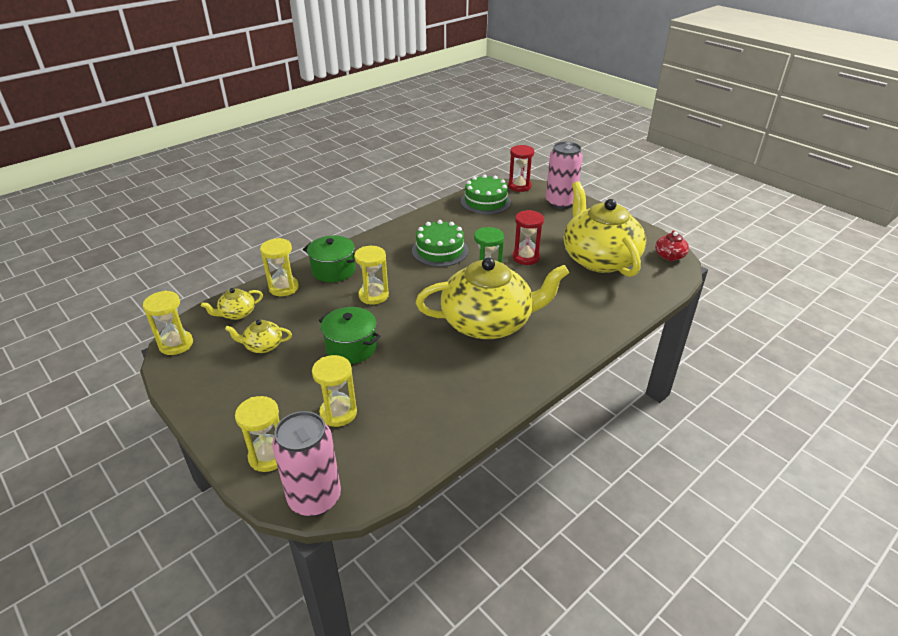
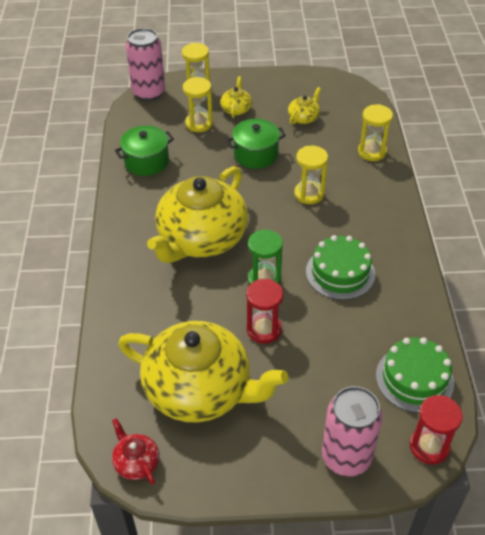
camera: 130 degrees right, 10 degrees up
(176, 344) = (346, 84): yellow hourglass -> none
(237, 313) = (358, 119): yellow teapot -> yellow teapot (236, 109)
(333, 270) = (372, 188): green pot -> green pot (146, 161)

